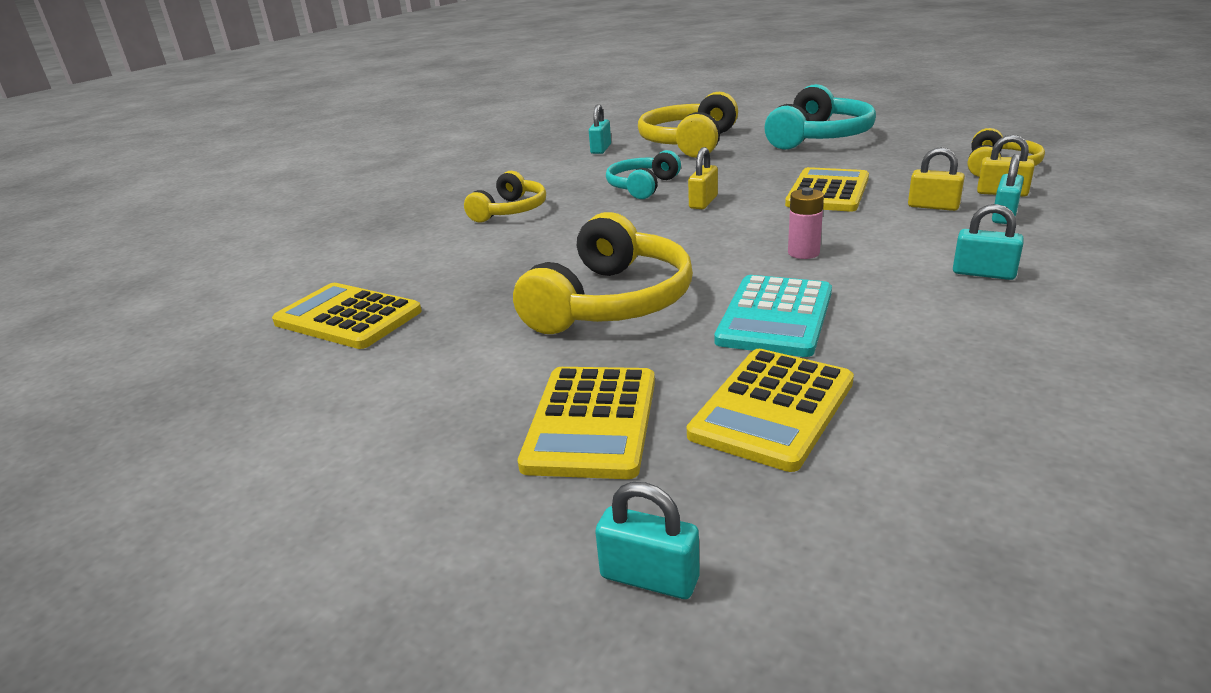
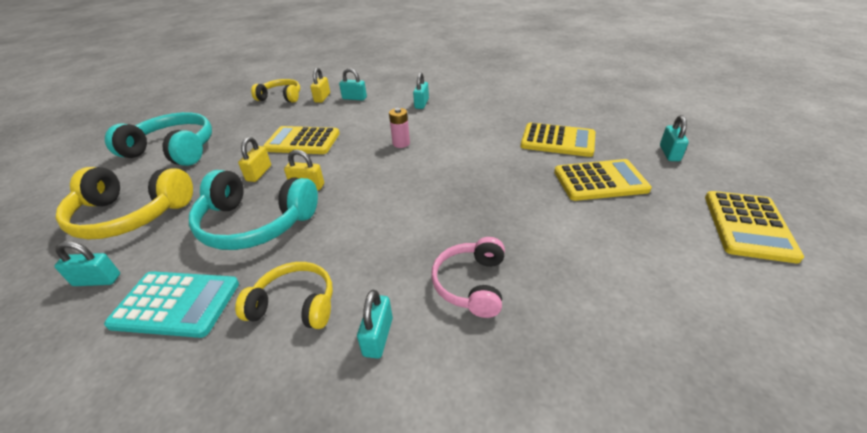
camera: 105 degrees left, 10 degrees up
(347, 317) = (558, 341): yellow calculator -> yellow calculator (748, 226)
(442, 241) = (378, 336): none -> turquoise padlock
(460, 283) = (471, 284): none -> pink headphones
(610, 302) = (480, 198): yellow headphones -> none
(642, 187) = (256, 223): turquoise headphones -> turquoise headphones, size x1.63
(775, 317) = (479, 146): turquoise calculator -> turquoise calculator (176, 304)
(933, 206) = (337, 113): yellow padlock -> yellow padlock (259, 173)

